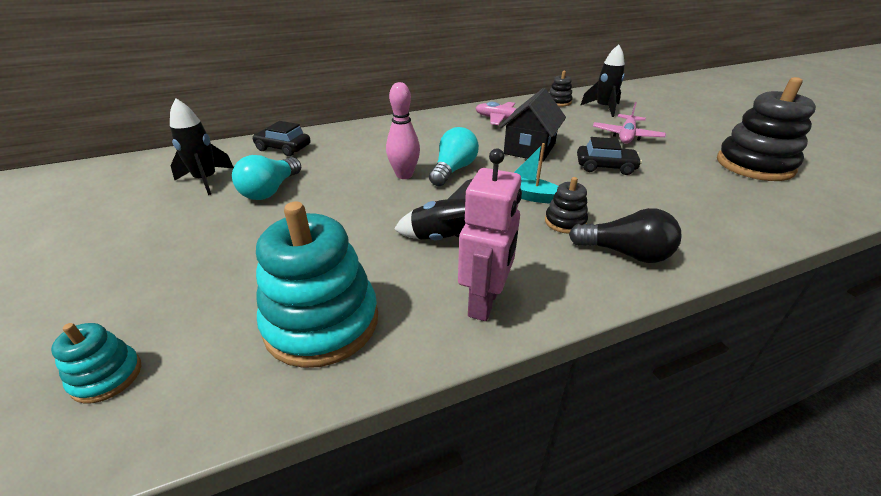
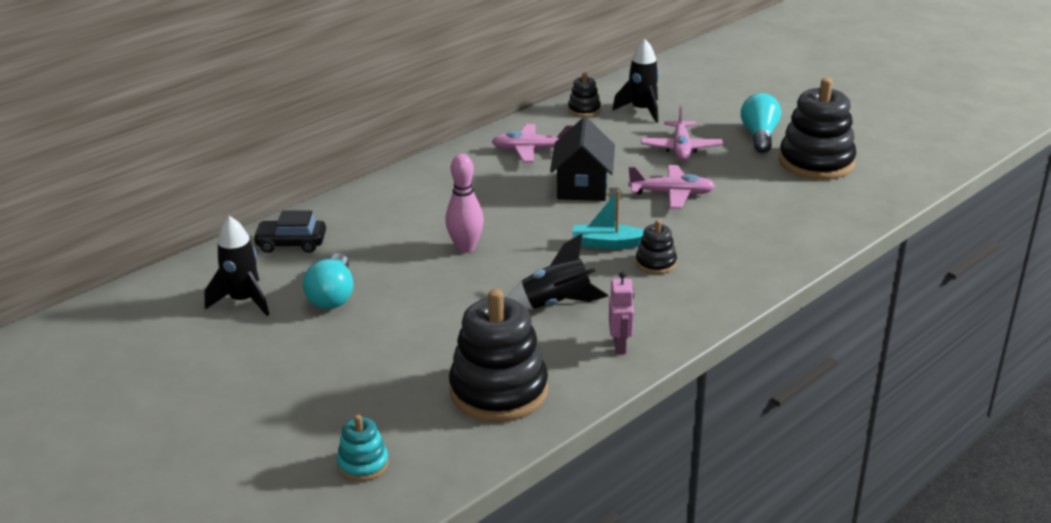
camera: 20 degrees left, 5 degrees down
(322, 322) = (498, 391): turquoise stacking toy -> black stacking toy
(453, 170) = (514, 231): turquoise light bulb -> turquoise light bulb (759, 136)
(484, 302) = (620, 346): pink robot -> pink robot, size x0.62
(605, 167) = (672, 194): black car -> pink plane
(625, 253) = (718, 280): black light bulb -> none

